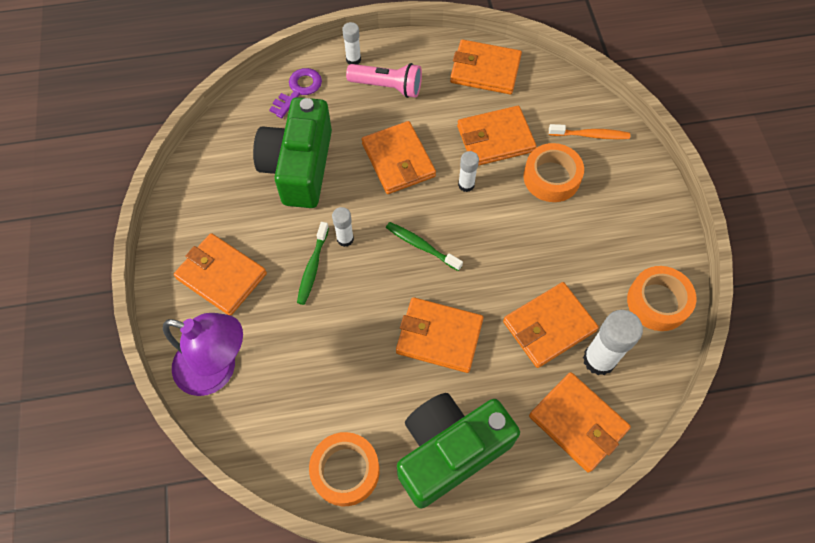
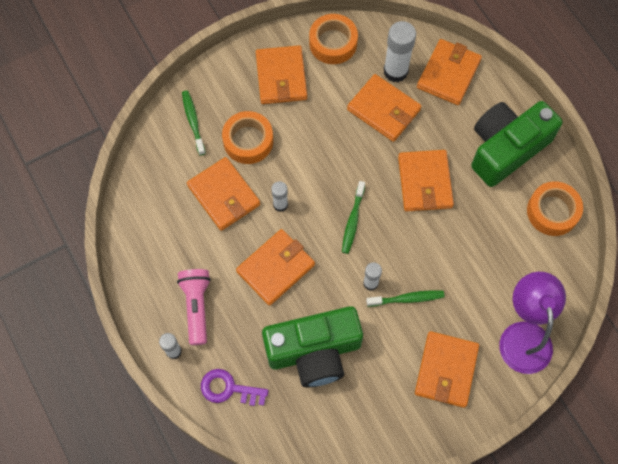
camera: 110 degrees left, 5 degrees up
(449, 451) = (506, 148): green camera -> green camera turned 105 degrees clockwise
(485, 70) = (148, 226): orange wallet -> orange wallet (281, 77)
(591, 135) = (193, 121): orange toothbrush -> green toothbrush

